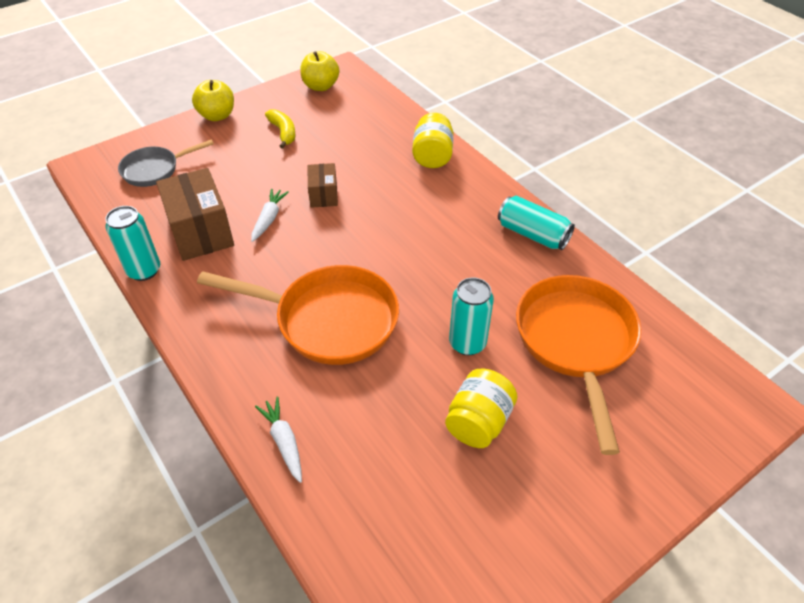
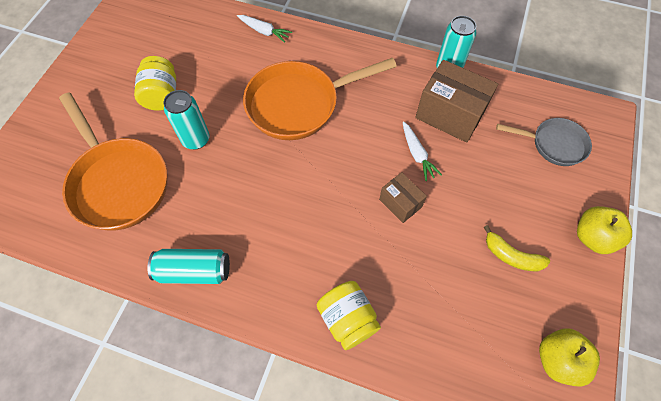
camera: 145 degrees right, 15 degrees up
(155, 170) = (553, 144): grey pan -> grey pan turned 75 degrees clockwise

